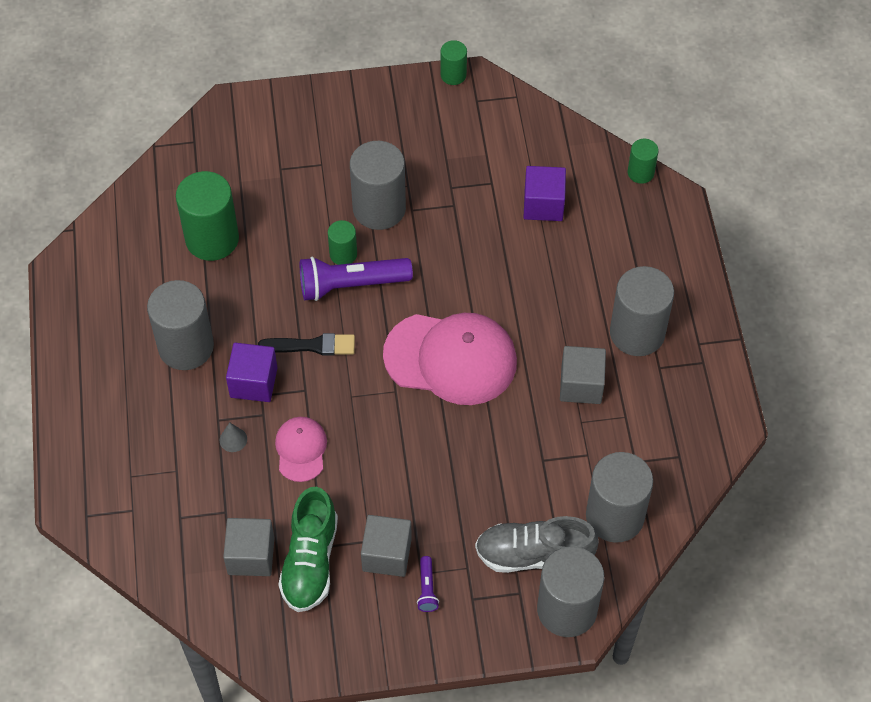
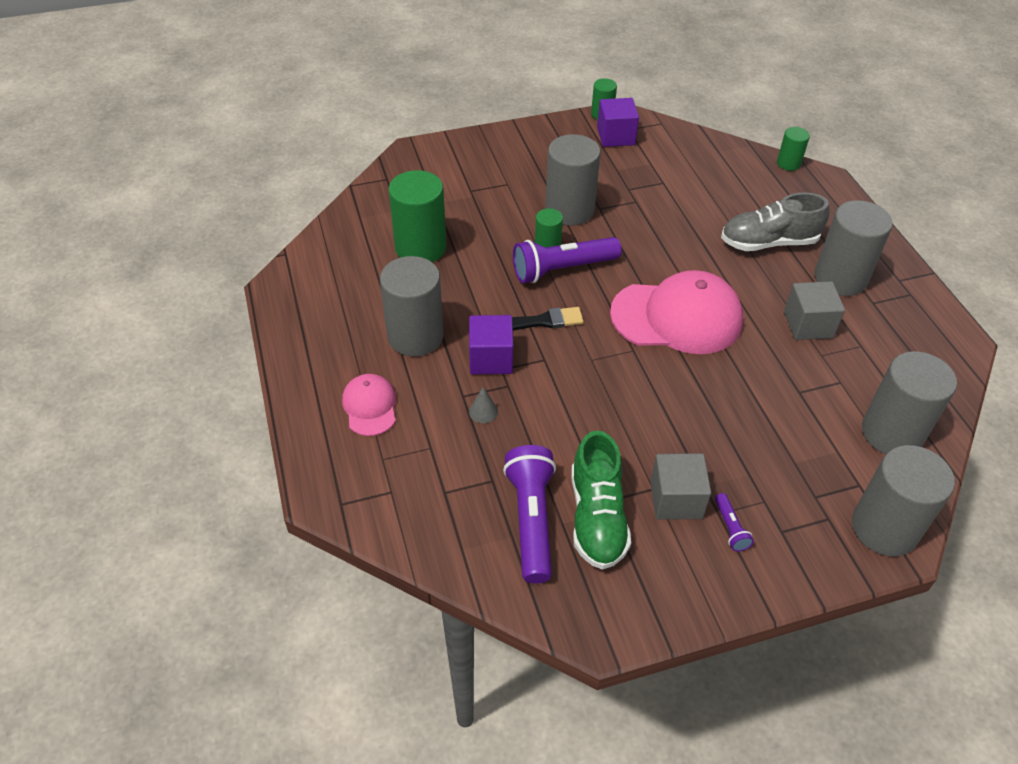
camera: 10 degrees left, 10 degrees down
(251, 556) = (531, 520): grey cube -> purple flashlight
(301, 449) = (555, 412): pink cap -> pink cap (370, 406)
(534, 555) = (828, 479): grey shoe -> grey shoe (768, 242)
(543, 204) = (714, 193): purple cube -> purple cube (616, 136)

